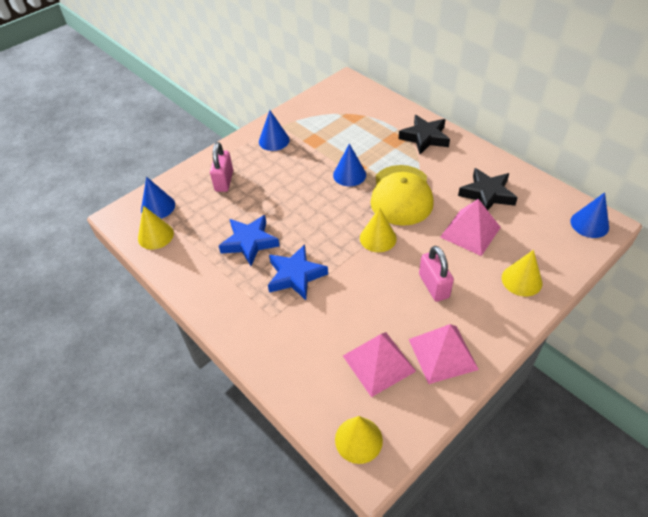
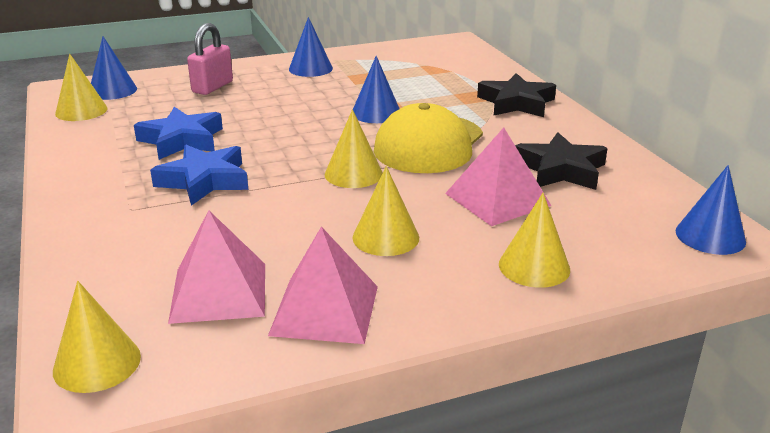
camera: 20 degrees right, 20 degrees down
(433, 286) = (385, 237): pink padlock -> yellow cone

